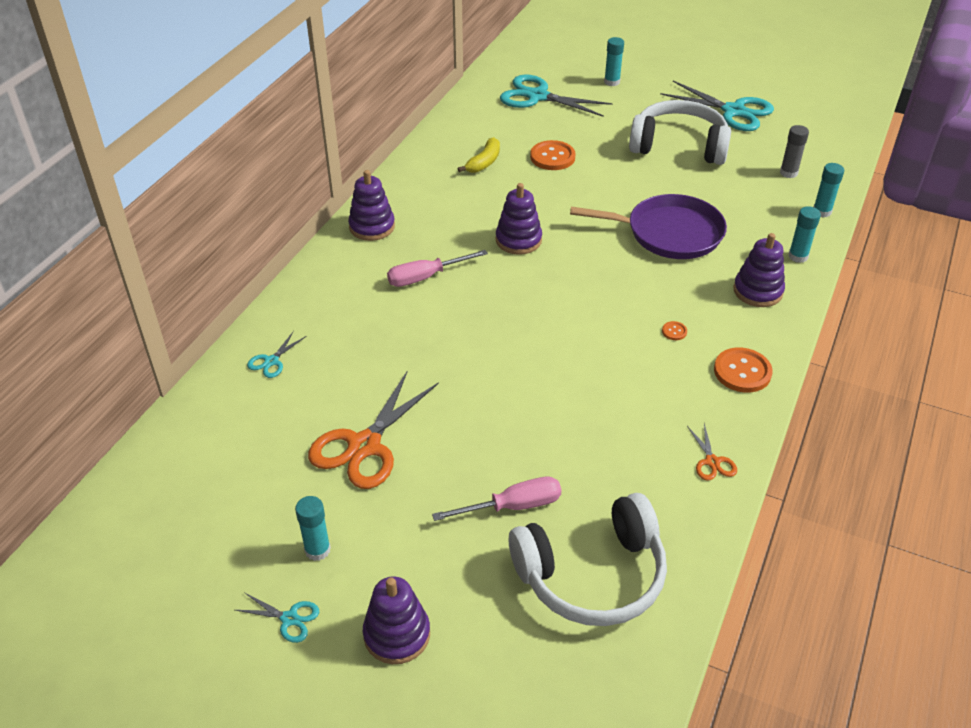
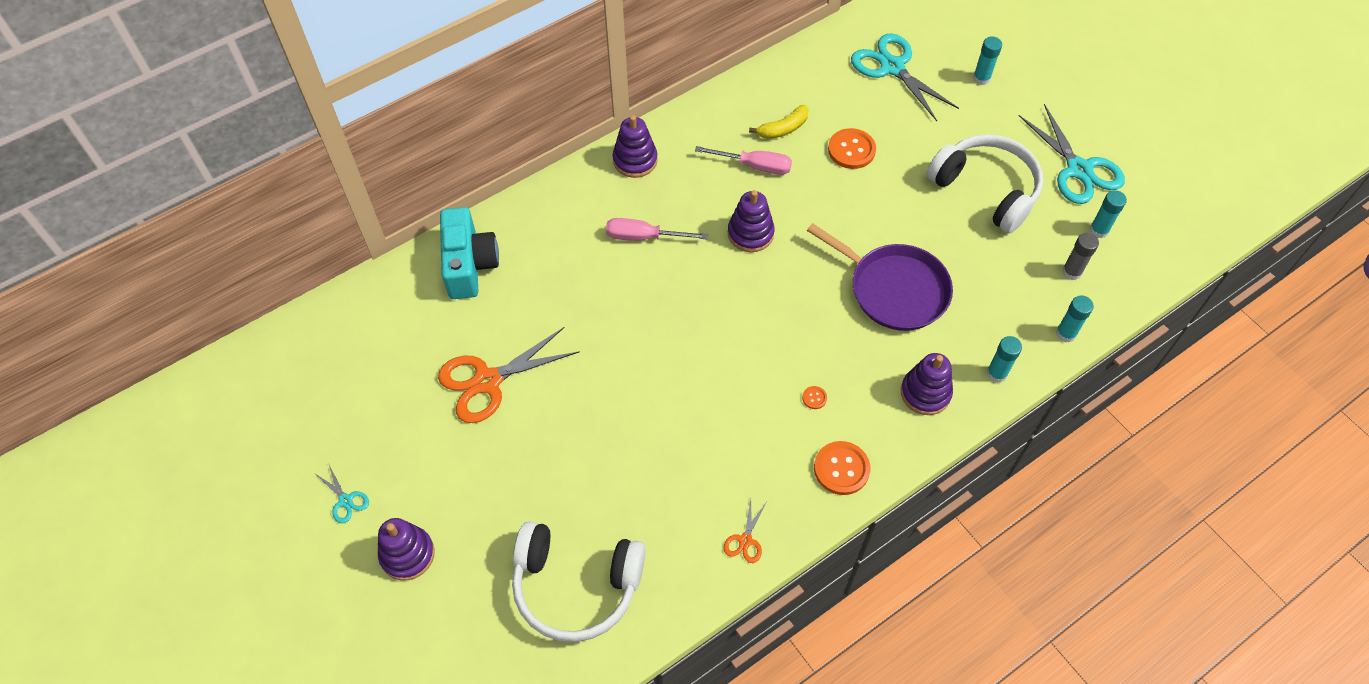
camera: 30 degrees right, 15 degrees up
(271, 361) = (469, 265): turquoise scissors -> turquoise camera
(317, 550) = (398, 455): turquoise glue stick -> turquoise glue stick (1099, 230)
(513, 506) = (560, 495): pink screwdriver -> pink screwdriver (754, 166)

